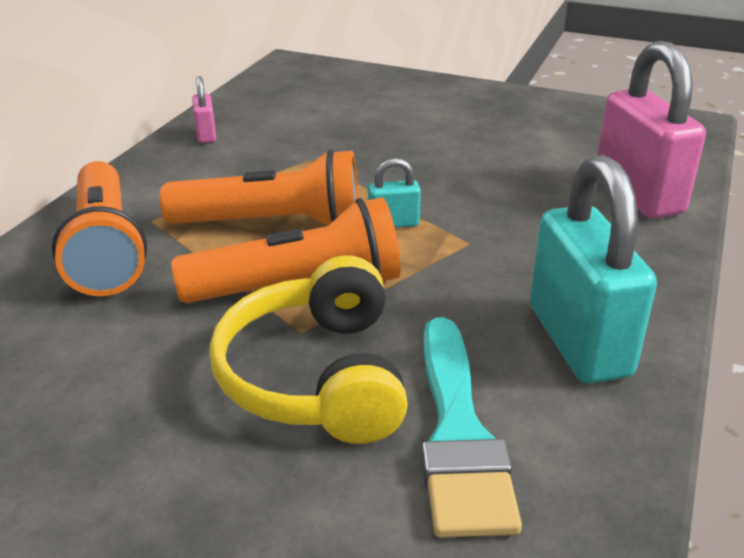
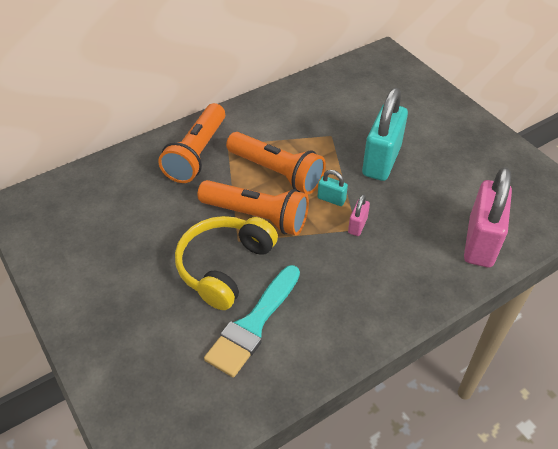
camera: 35 degrees right, 15 degrees up
(206, 135) = (294, 95): pink padlock -> pink padlock (357, 225)
(579, 341) = (348, 311): turquoise padlock -> turquoise padlock (381, 161)

